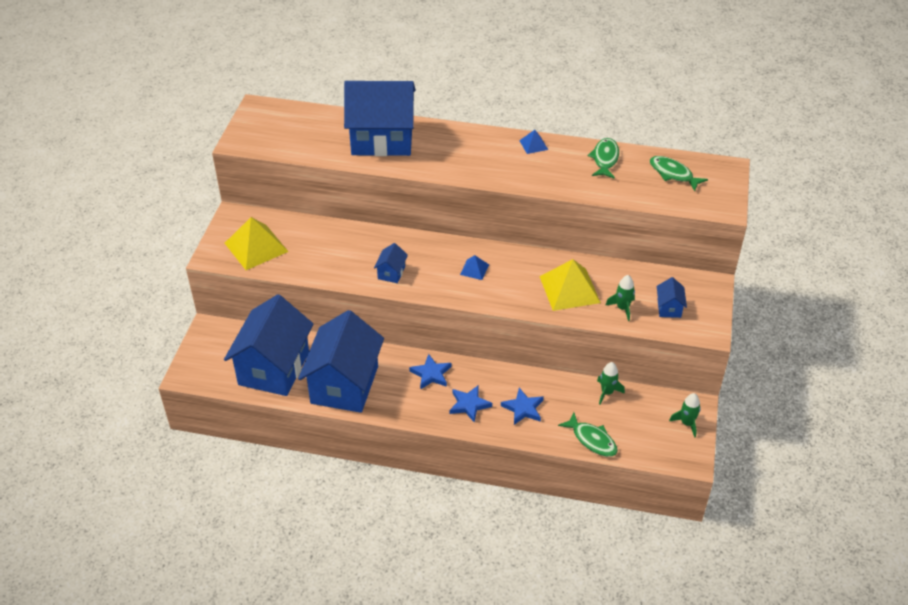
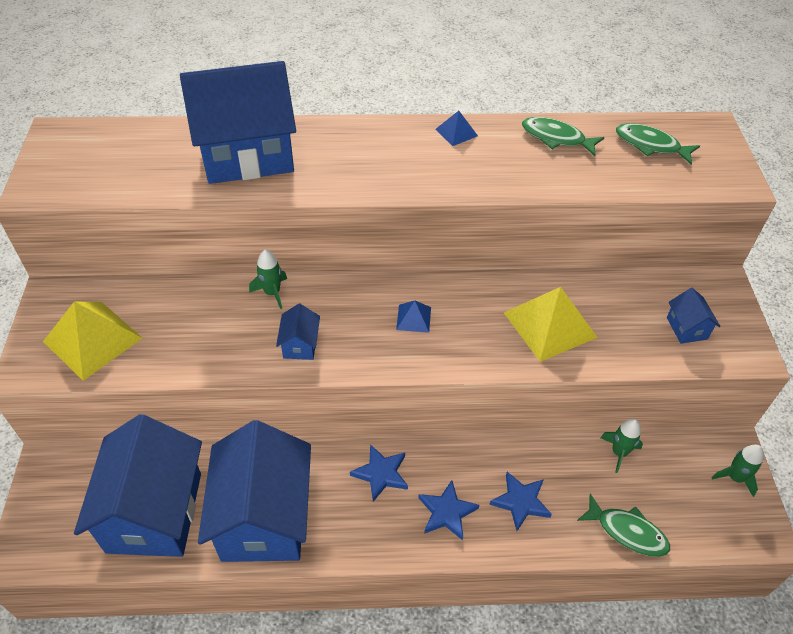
camera: 15 degrees left, 5 degrees up
(605, 159) = (556, 138): green fish -> green fish turned 60 degrees counterclockwise
(622, 308) = (629, 340): green rocket -> green rocket (272, 292)

